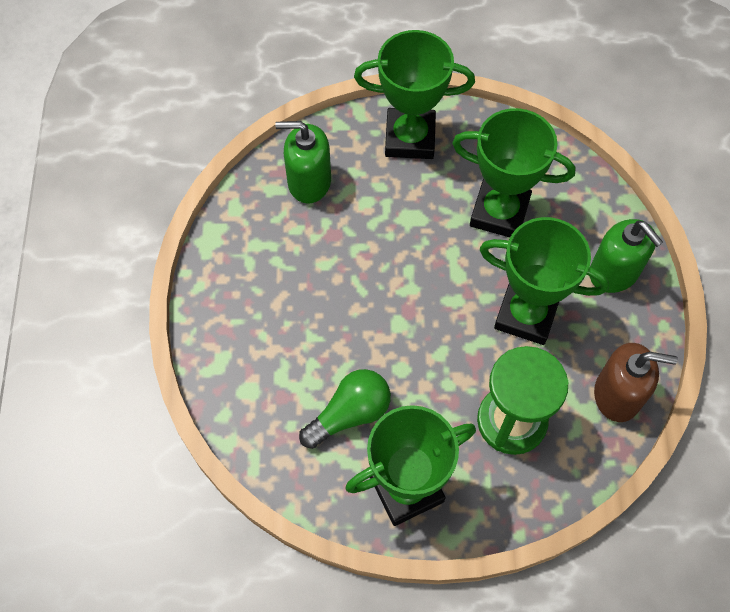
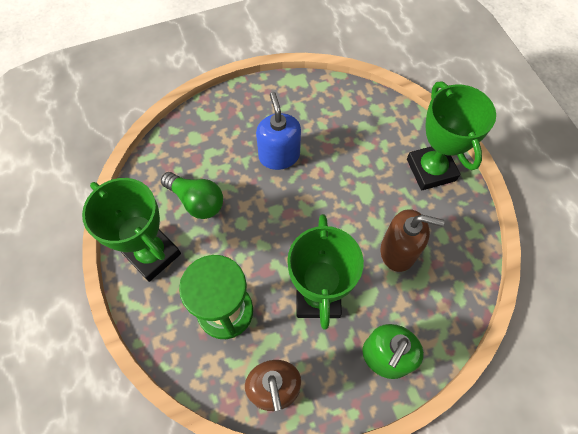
camera: 70 degrees right, 0 degrees up
(309, 181) = (362, 119): green soap dispenser -> none
(322, 294) = (279, 156): none -> blue soap dispenser
(499, 212) = (398, 251): green trophy -> brown soap dispenser

